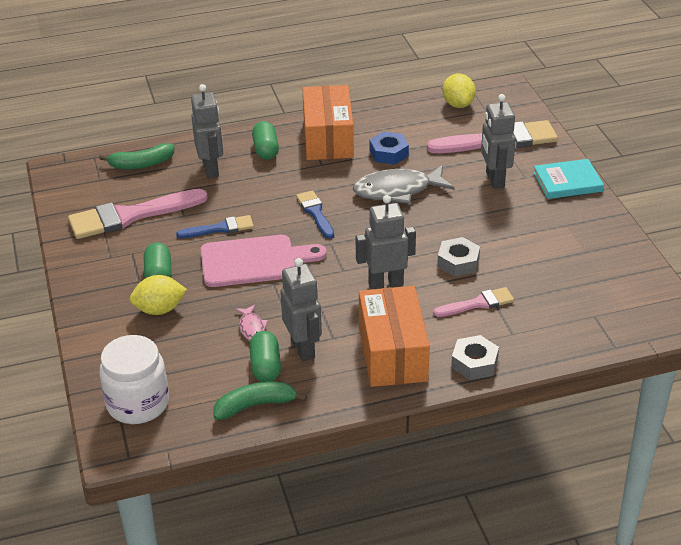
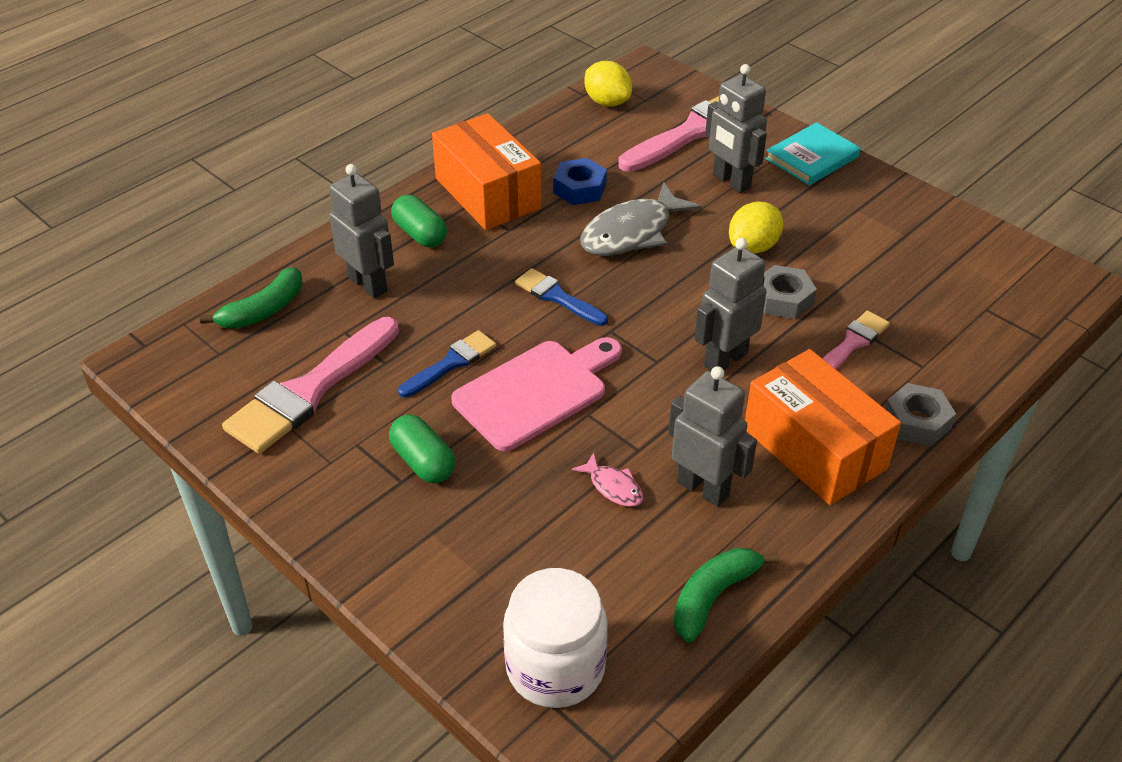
camera: 30 degrees left, 5 degrees up
(159, 309) = (467, 512): yellow lemon -> yellow lemon (753, 247)
(265, 366) = (678, 535): green capsule -> none

